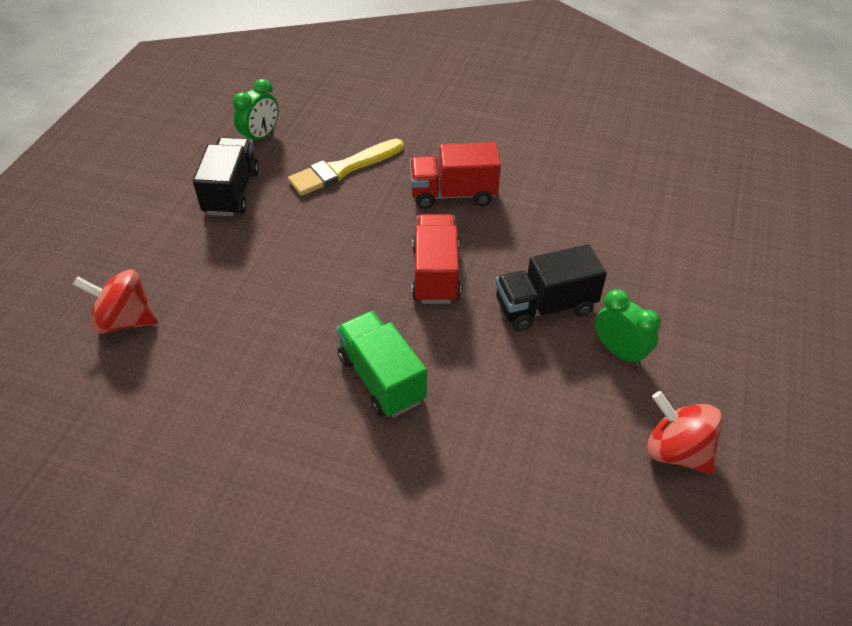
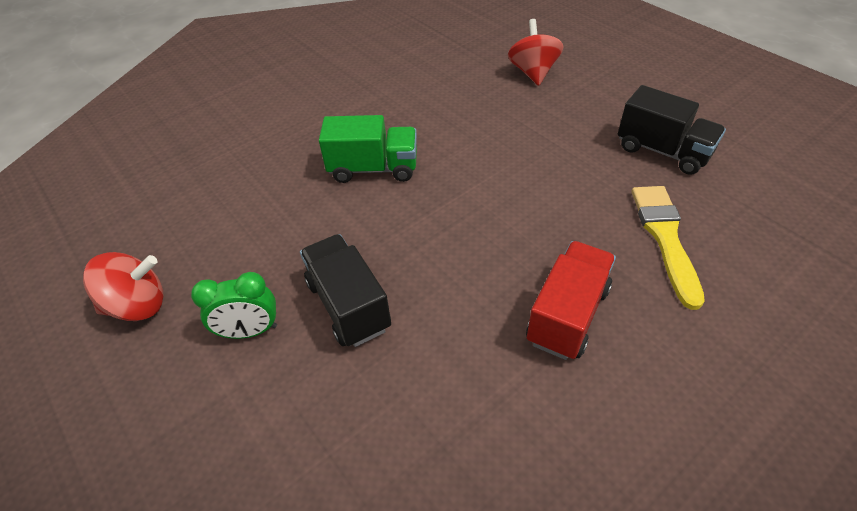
camera: 125 degrees right, 0 degrees up
(125, 320) = (533, 72): red spinning top -> red spinning top turned 45 degrees counterclockwise
(261, 137) = (758, 194): green clock -> none
(435, 274) = (454, 244): red truck -> none
(545, 307) = (348, 305): black truck -> black truck turned 45 degrees counterclockwise

